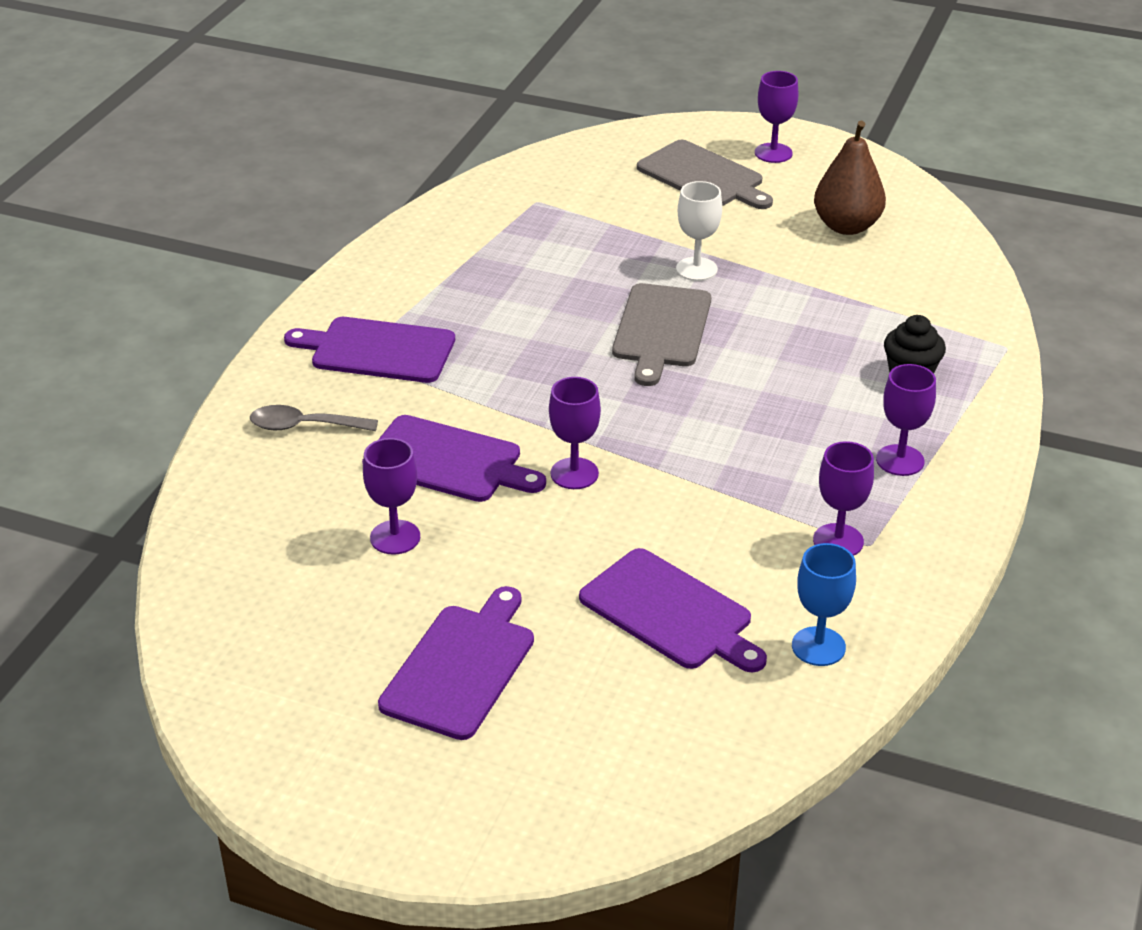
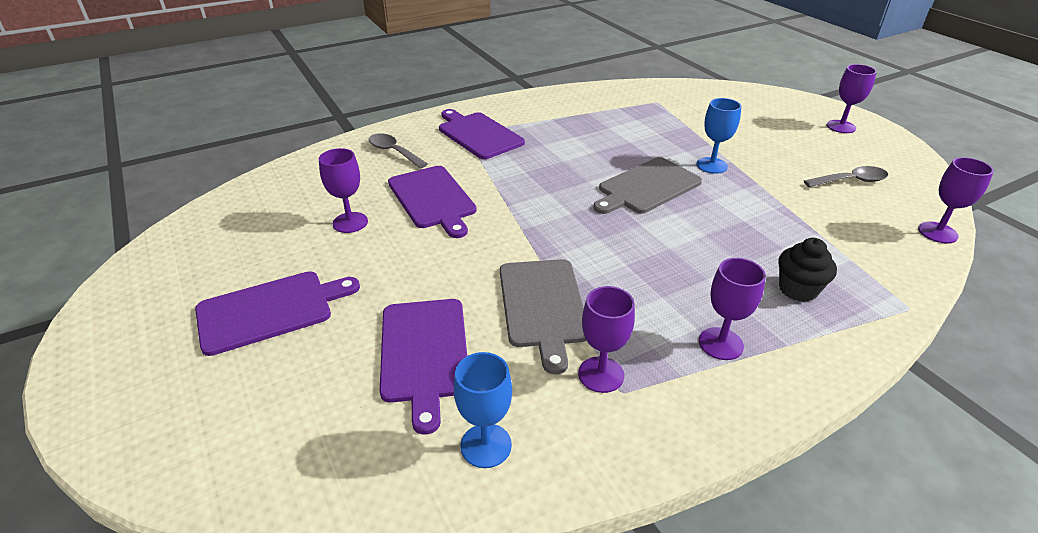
camera: 40 degrees right, 0 degrees up
(574, 473) = (488, 238): purple goblet -> purple goblet (937, 232)
(696, 269) = (711, 165): white goblet -> blue goblet
(703, 176) = (776, 123): grey cutting board -> grey cutting board (542, 306)
(846, 226) = (851, 181): brown pear -> grey spoon

